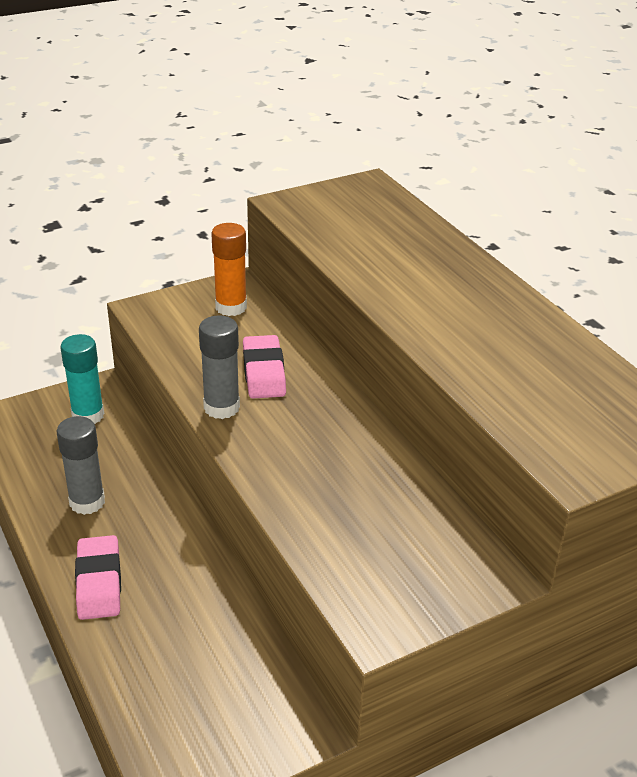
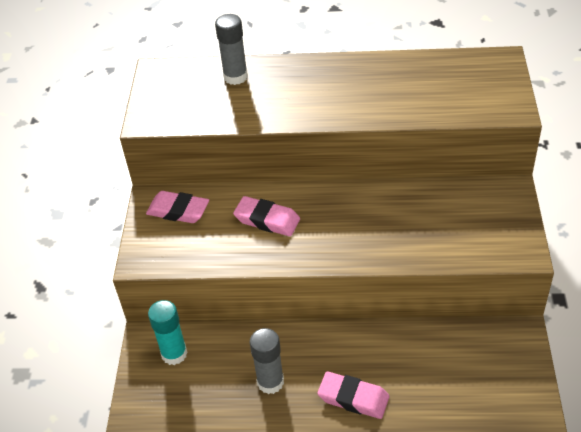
camera: 55 degrees left, 10 degrees up
(221, 407) = (290, 254): grey glue stick -> grey glue stick (235, 77)
(231, 307) = (178, 211): orange glue stick -> pink eraser

